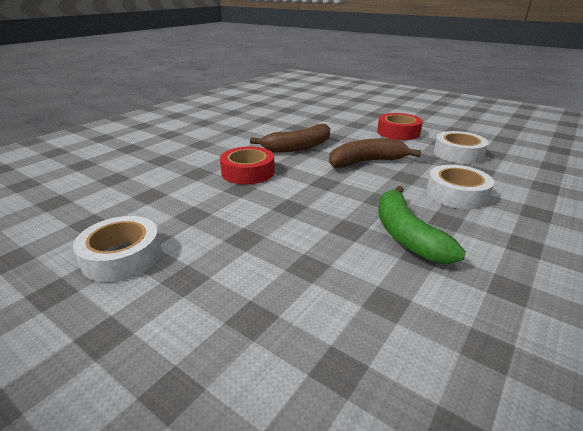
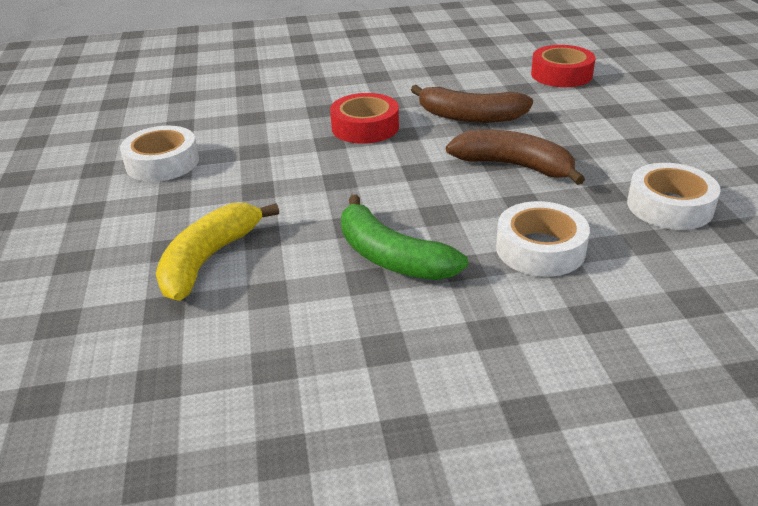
camera: 45 degrees right, 5 degrees up
(301, 306) = (208, 259): none -> yellow banana
(398, 132) = (649, 143): red tape -> red tape (561, 74)
(406, 235) = (391, 257): green banana -> green banana turned 75 degrees counterclockwise

